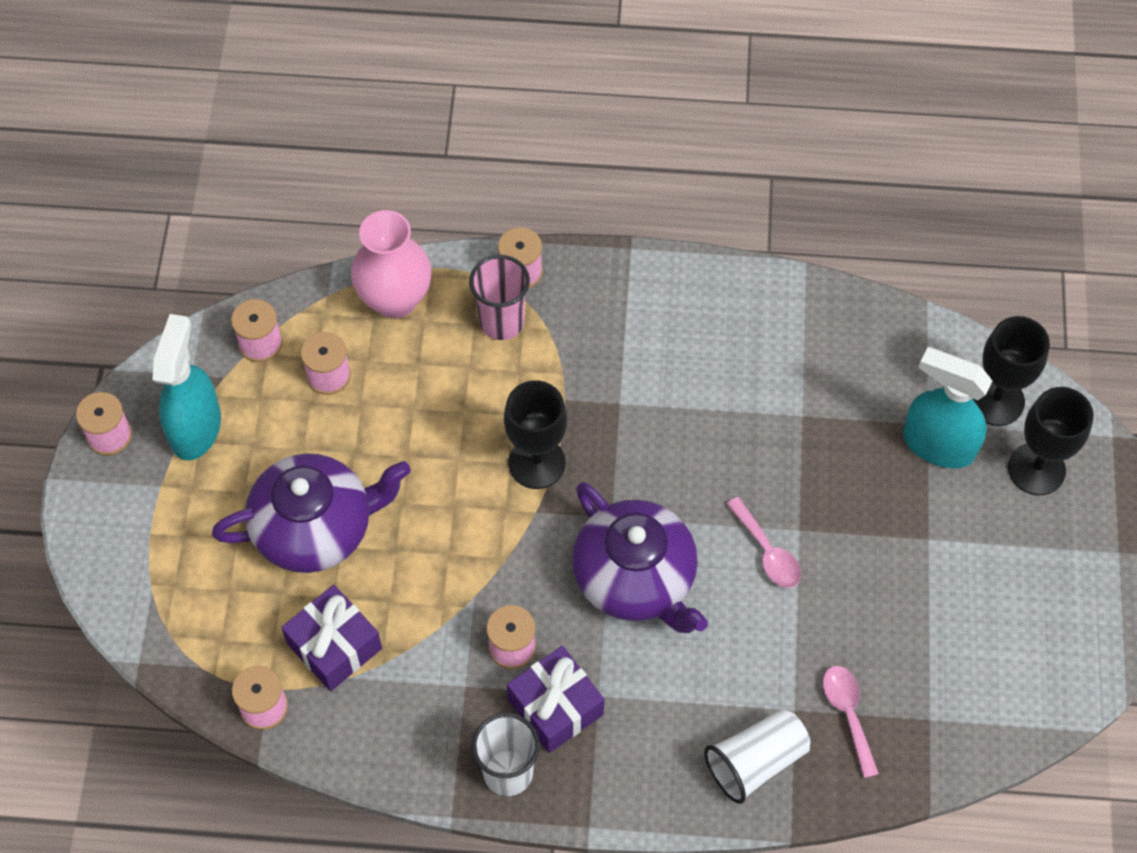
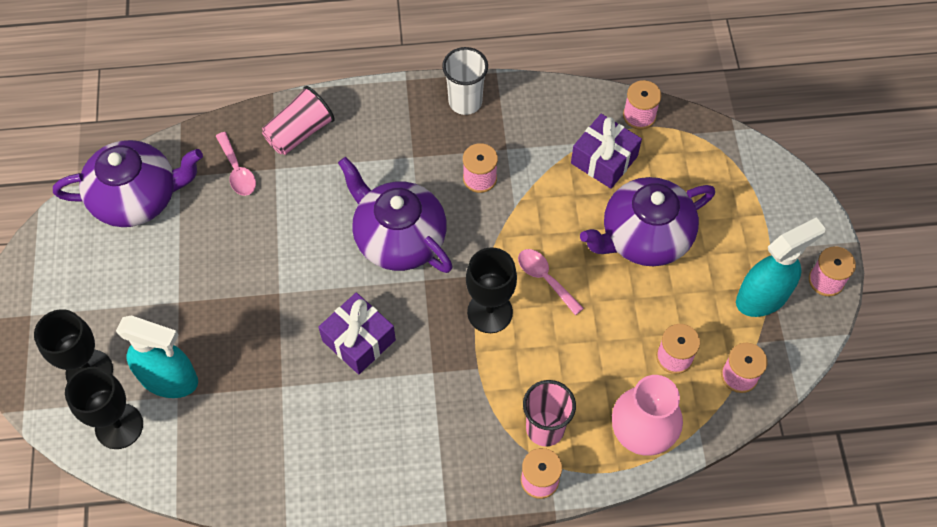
camera: 170 degrees right, 0 degrees up
(196, 427) = (762, 297): turquoise spray bottle -> turquoise spray bottle turned 120 degrees counterclockwise
(555, 707) = (441, 145): purple gift -> purple gift (359, 340)
(756, 761) = (299, 132): white cup -> pink cup
(767, 551) = (302, 272): pink spoon -> pink spoon (545, 279)
(988, 696) = (137, 197): none -> purple teapot

